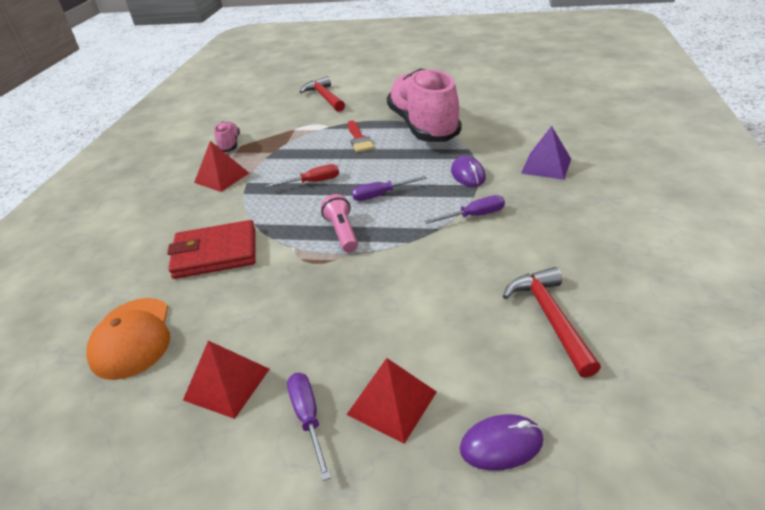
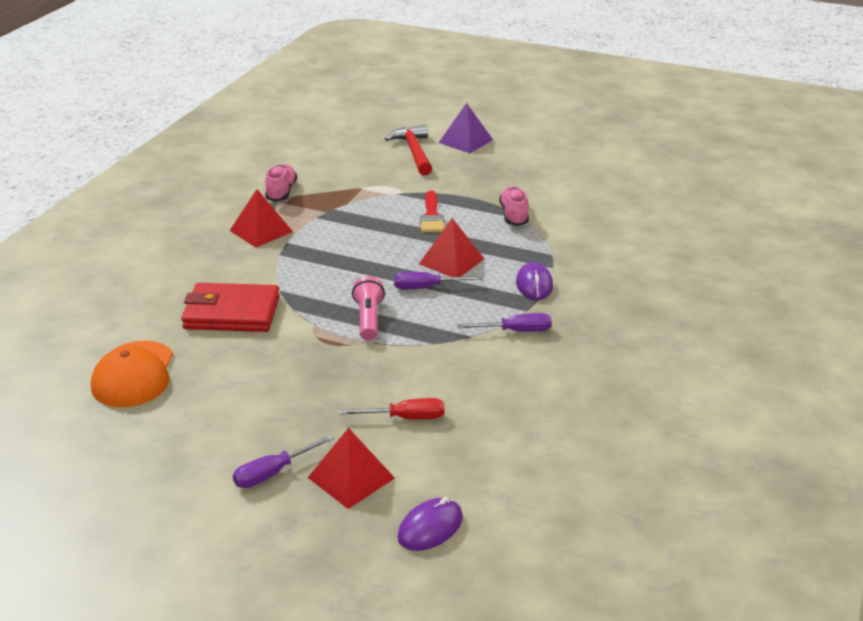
camera: 10 degrees right, 5 degrees down
(227, 384) = (210, 431): red pyramid -> red pyramid (451, 261)
(308, 418) = (273, 473): purple screwdriver -> purple screwdriver turned 120 degrees counterclockwise
(313, 182) = (359, 257): red screwdriver -> red screwdriver (405, 418)
(423, 126) = (514, 215): pink shoe -> pink shoe, size x0.43
(501, 444) = (430, 527): purple mouse -> purple mouse turned 45 degrees counterclockwise
(546, 166) = (628, 293): purple pyramid -> purple pyramid (465, 141)
(550, 318) = (534, 443): red hammer -> none

